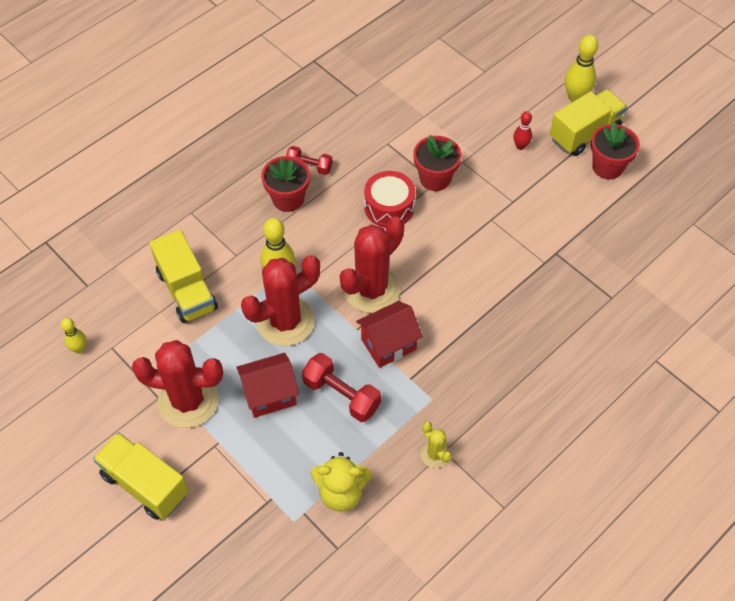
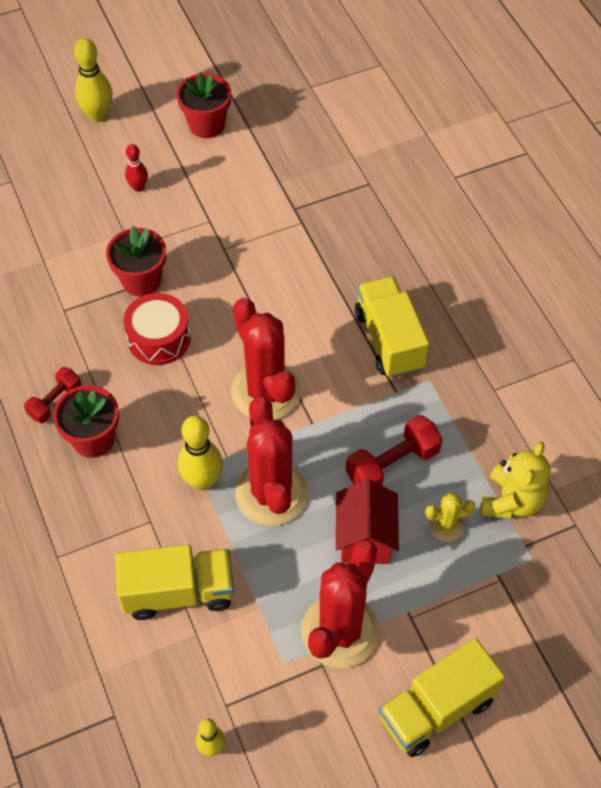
camera: 70 degrees left, 0 degrees up
(388, 344) = (345, 398): red house -> none
(435, 454) = (495, 399): yellow cactus -> yellow cactus (446, 526)
(584, 133) = (152, 127): yellow truck -> yellow truck (389, 340)

